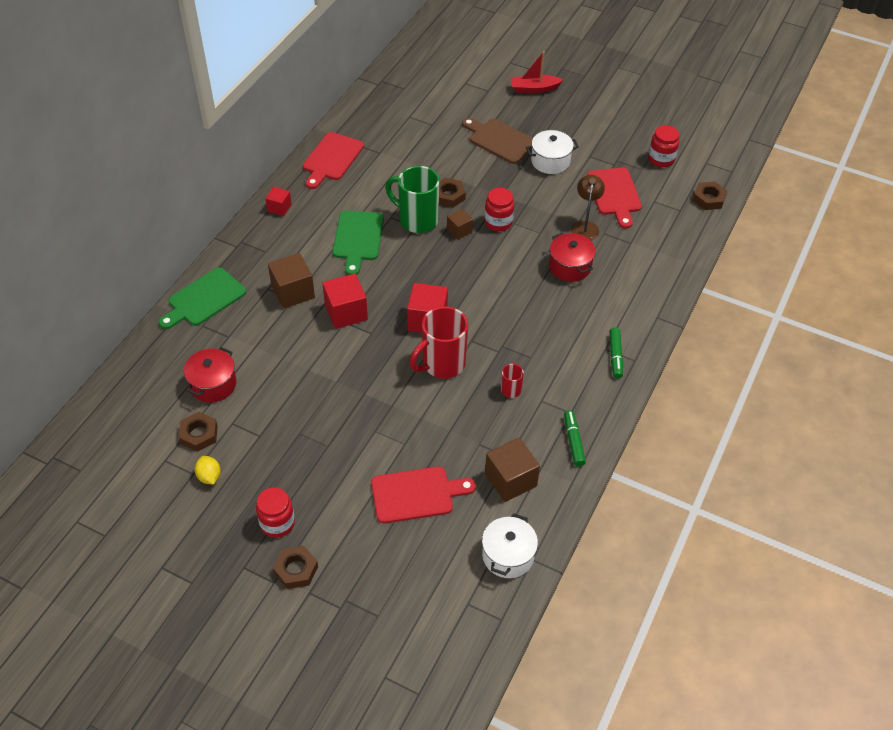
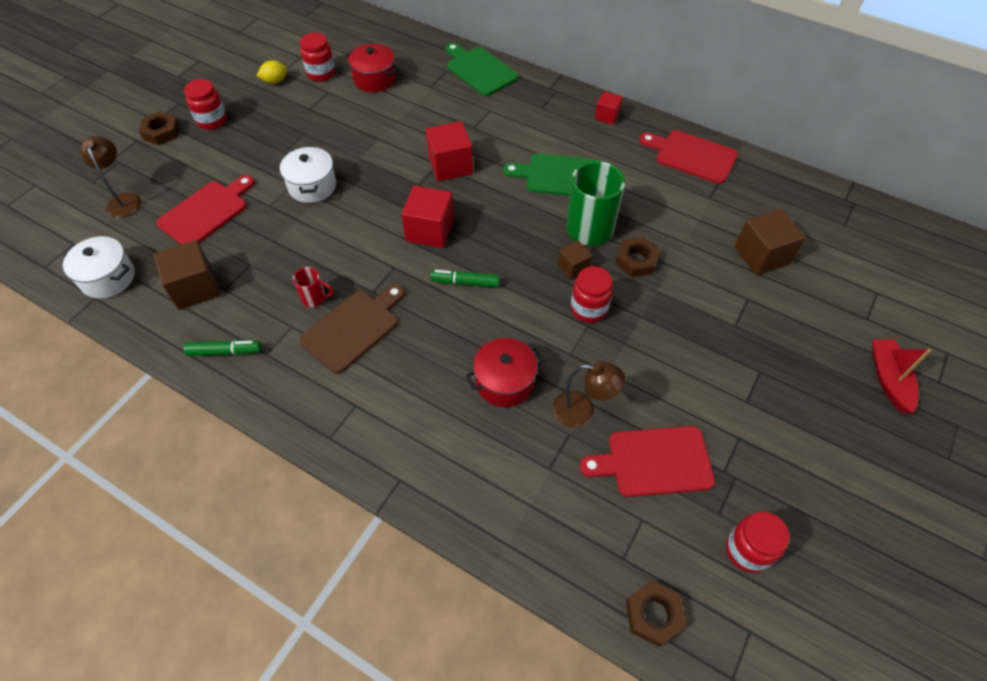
camera: 95 degrees right, 5 degrees up
(199, 434) = (321, 73): brown nut -> red jar
(293, 292) = (483, 127): brown cube -> brown cube (762, 255)
(404, 575) = (124, 200): none -> brown lamp
(416, 494) = (206, 212): red cutting board -> red cutting board turned 135 degrees counterclockwise
(442, 364) = (364, 240): red mug -> none
(500, 140) = (756, 324): brown cutting board -> brown cutting board (353, 328)
(550, 161) = (719, 382): white pot -> white pot (312, 186)
(615, 356) = (340, 415): green marker -> green marker (465, 282)

